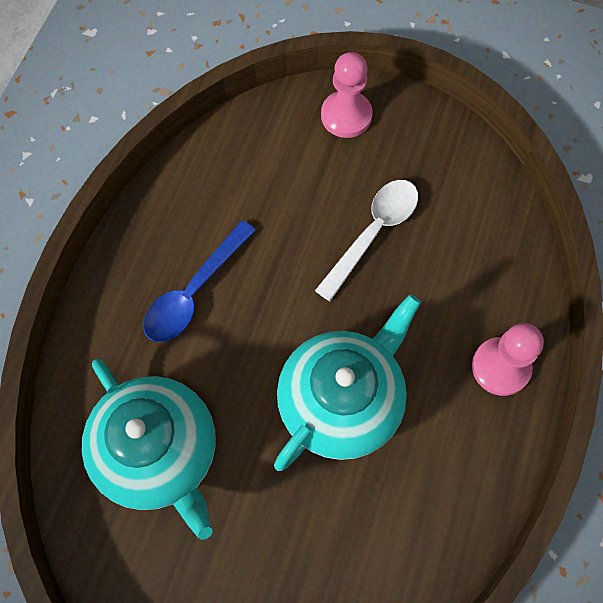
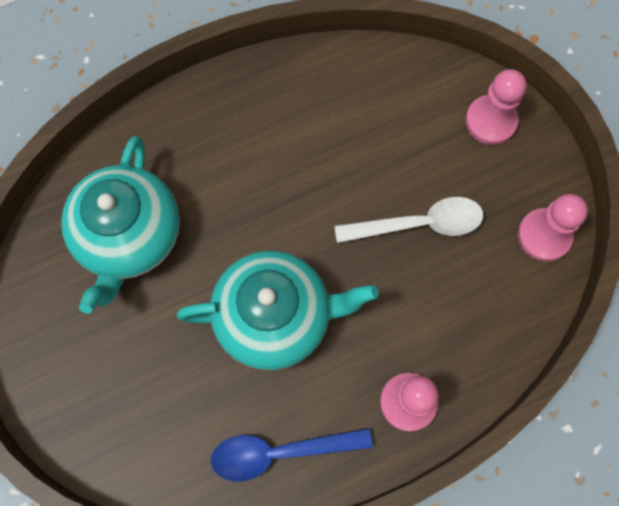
camera: 45 degrees right, 5 degrees up
(194, 292) = (254, 152): blue spoon -> blue spoon (279, 452)
(465, 162) = (544, 235): none -> pink pawn

